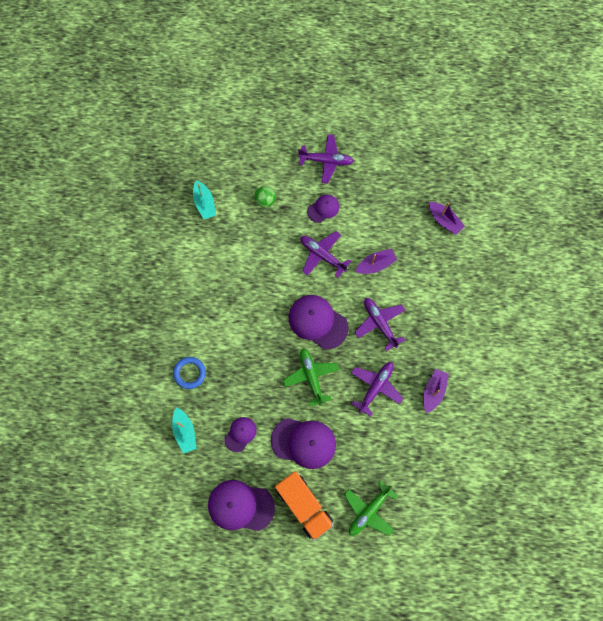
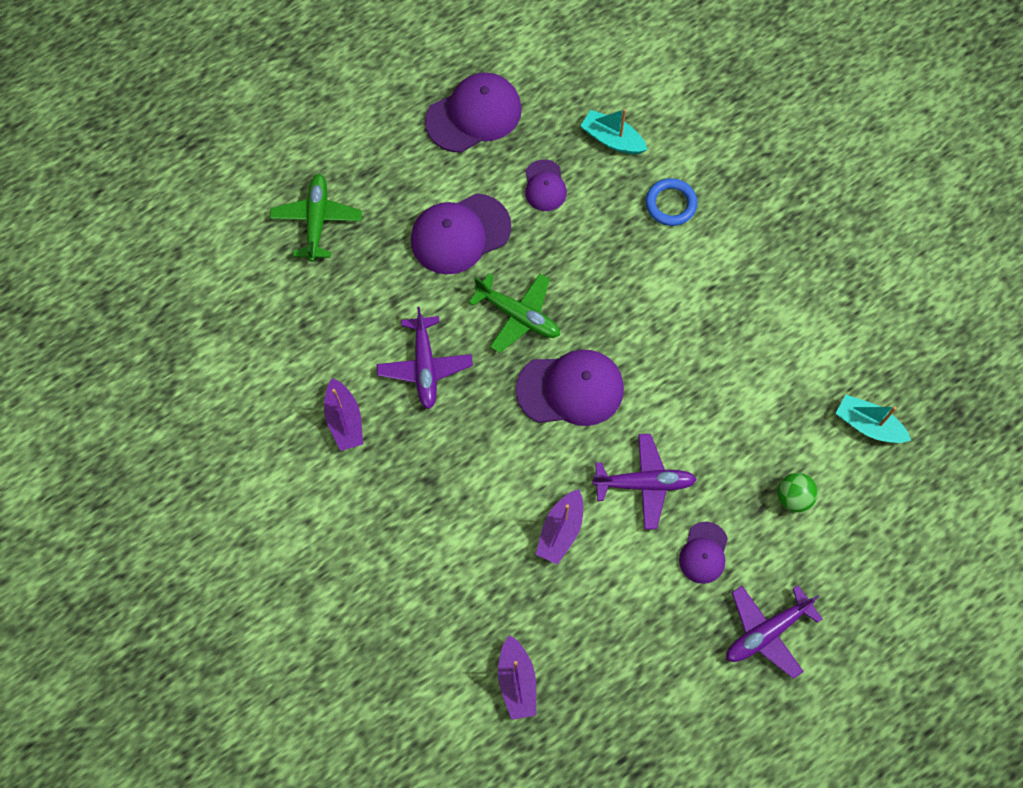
camera: 140 degrees right, 5 degrees down
(304, 505) = (400, 169): orange truck -> none
(379, 323) = (487, 453): purple plane -> none
(444, 220) = (517, 681): purple boat -> purple boat turned 105 degrees counterclockwise

